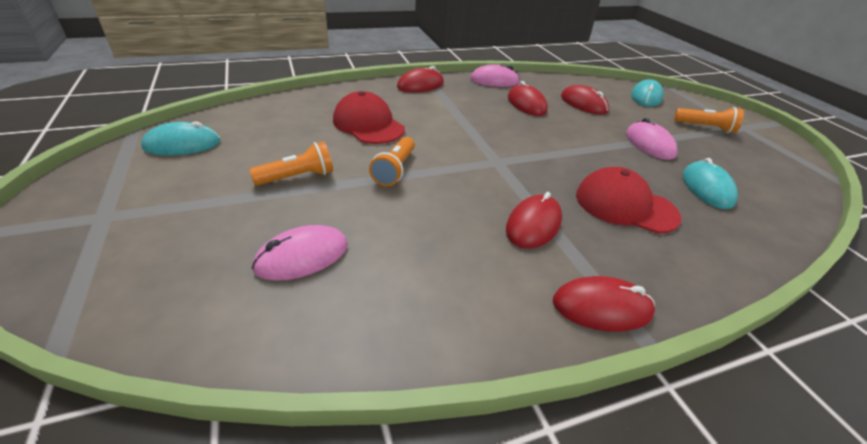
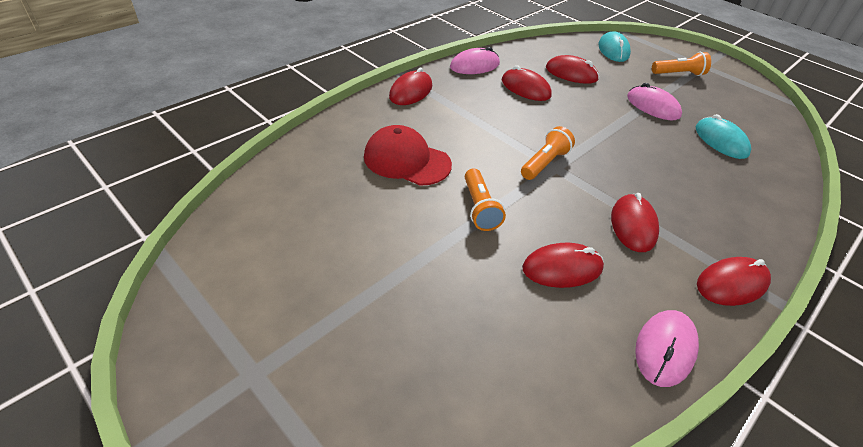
camera: 25 degrees left, 5 degrees up
(182, 144) = (239, 253): turquoise mouse -> none
(298, 177) = (400, 250): orange flashlight -> orange flashlight (544, 163)
(302, 256) = (487, 334): pink mouse -> pink mouse (665, 349)
(424, 233) = (562, 268): none -> red mouse
(625, 205) = (680, 180): red cap -> none

